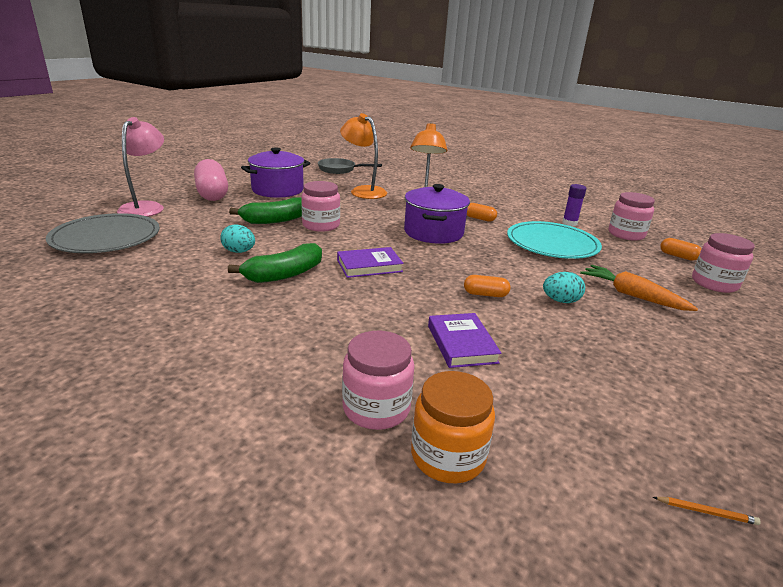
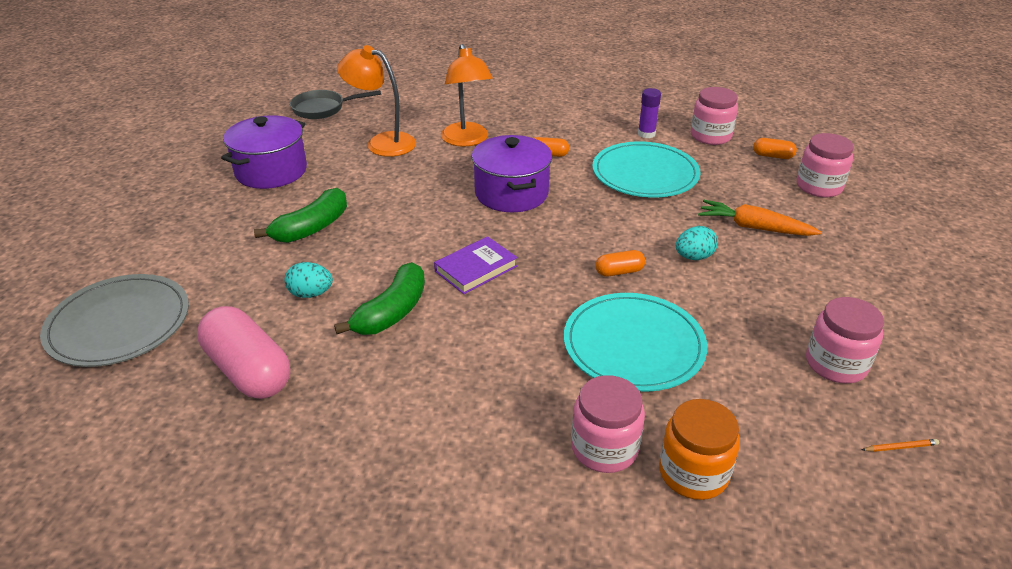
camera: 20 degrees left, 10 degrees up
(146, 207) = (121, 254): pink lamp -> none
(212, 194) = (188, 203): pink capsule -> pink capsule (248, 370)
(321, 225) = (374, 220): pink jar -> pink jar (836, 364)
(461, 344) = (633, 345): purple book -> turquoise plate

